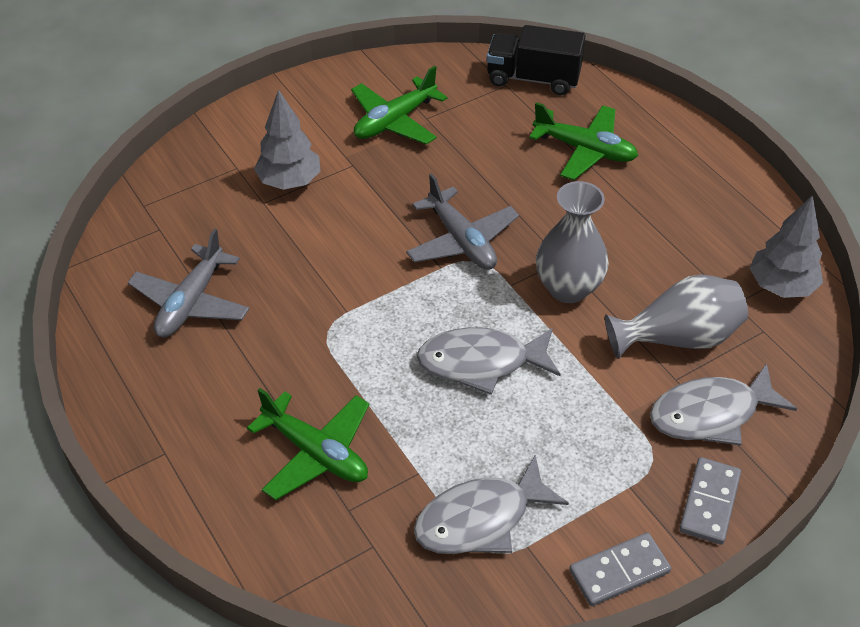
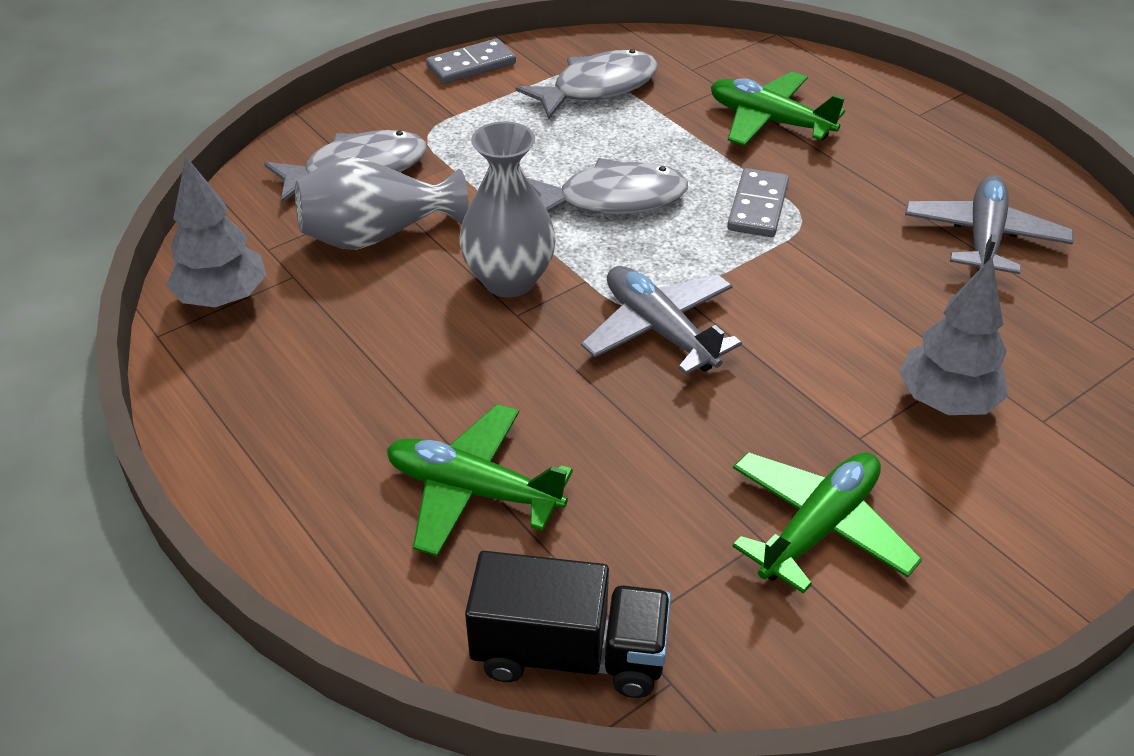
camera: 175 degrees right, 5 degrees down
(709, 503) = (378, 108): grey domino -> grey domino (757, 206)

